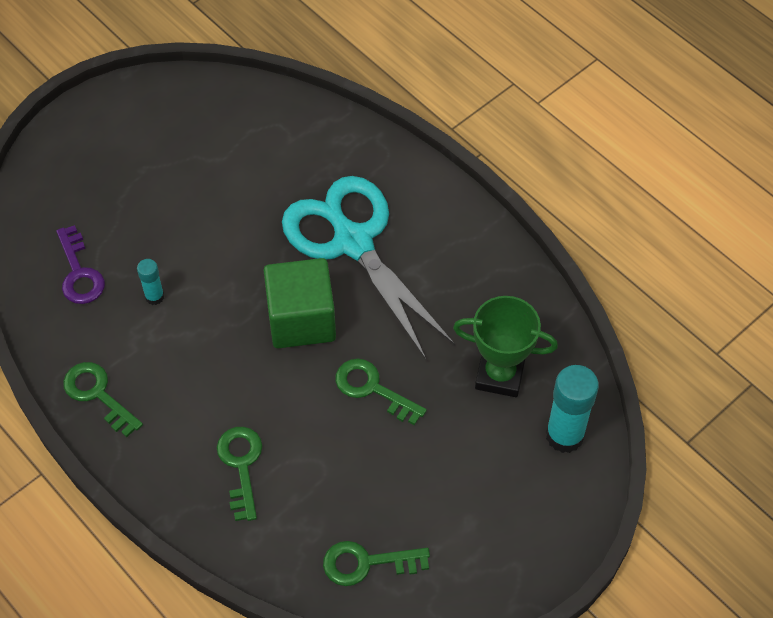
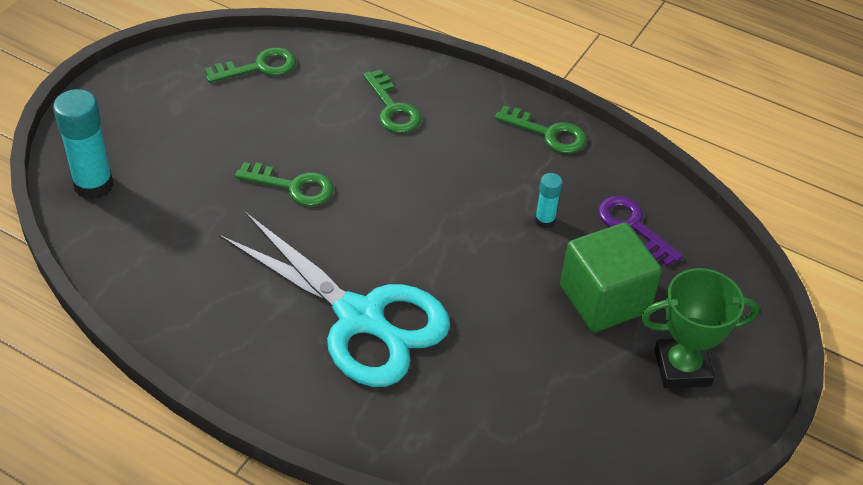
camera: 160 degrees right, 10 degrees down
(301, 319) = (386, 231): green cube -> green cube (604, 299)
(499, 375) = (167, 222): green trophy -> green trophy (682, 367)

